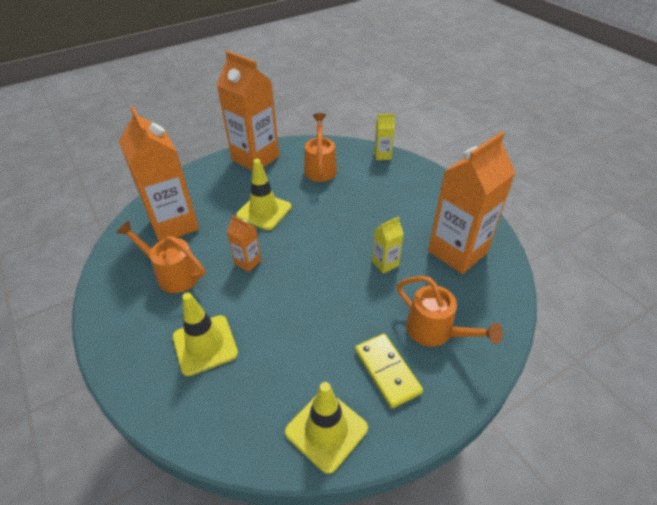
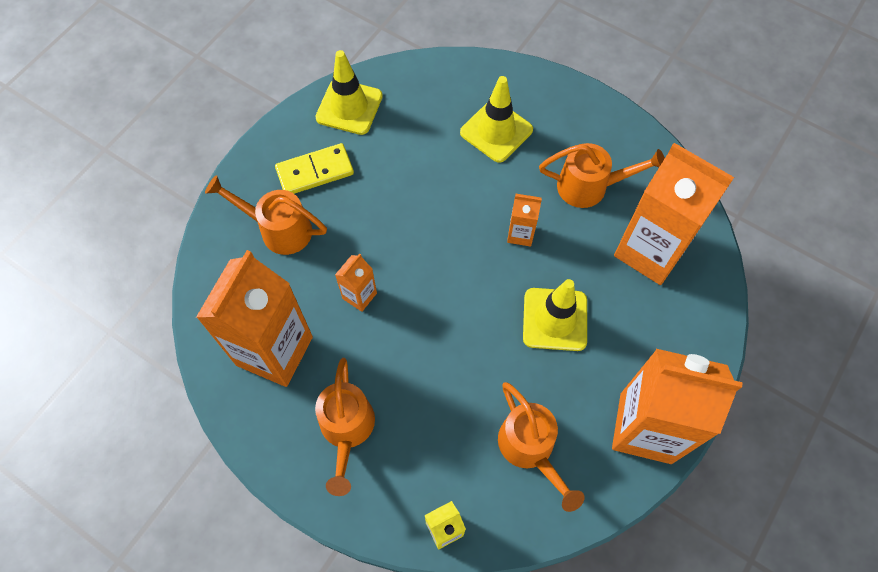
camera: 155 degrees right, 20 degrees up
(385, 263) = (359, 296): yellow carton -> orange carton
(387, 371) = (315, 172): yellow domino -> yellow domino turned 60 degrees counterclockwise
(420, 202) = (346, 430): none -> orange watering can

